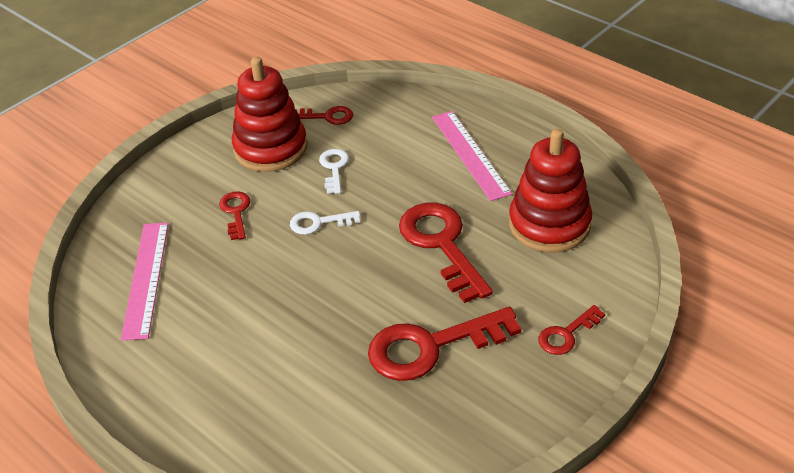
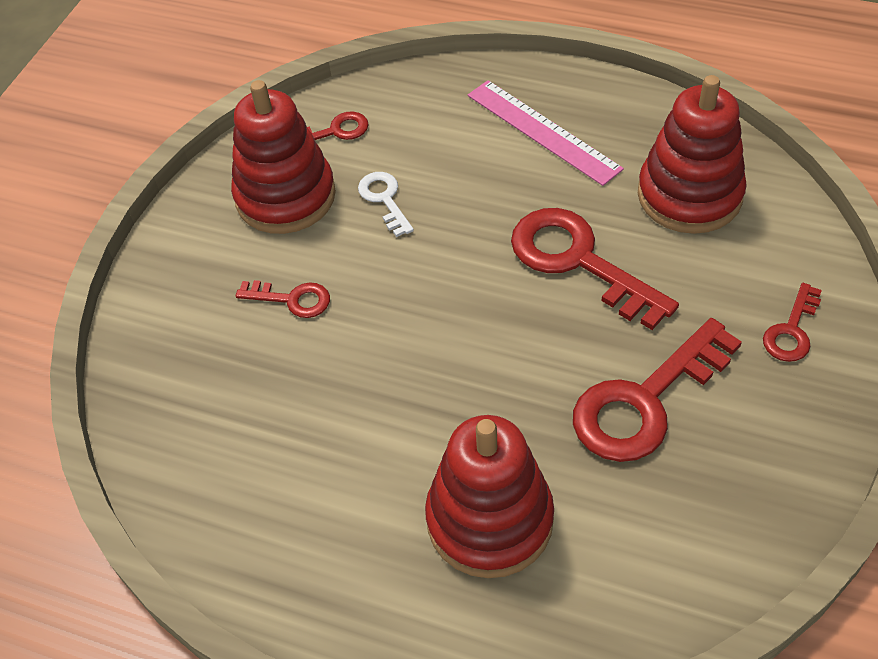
camera: 20 degrees left, 10 degrees up
(146, 279) = (225, 432): pink ruler -> none
(236, 212) = (292, 299): red key -> red key turned 135 degrees clockwise
(279, 385) = (489, 519): none -> red stacking toy
(319, 223) = (409, 280): white key -> none

